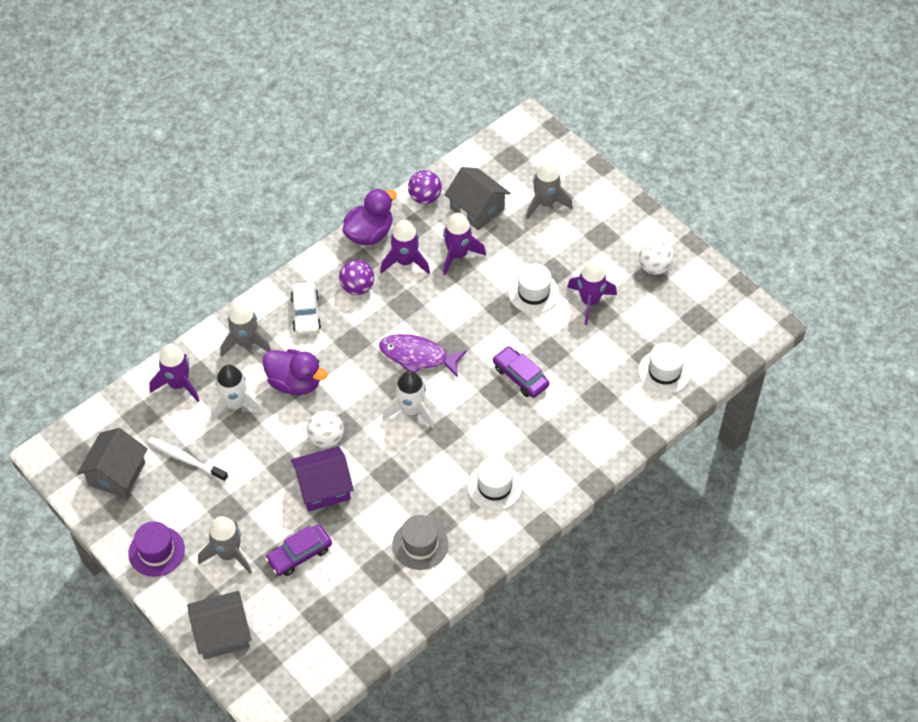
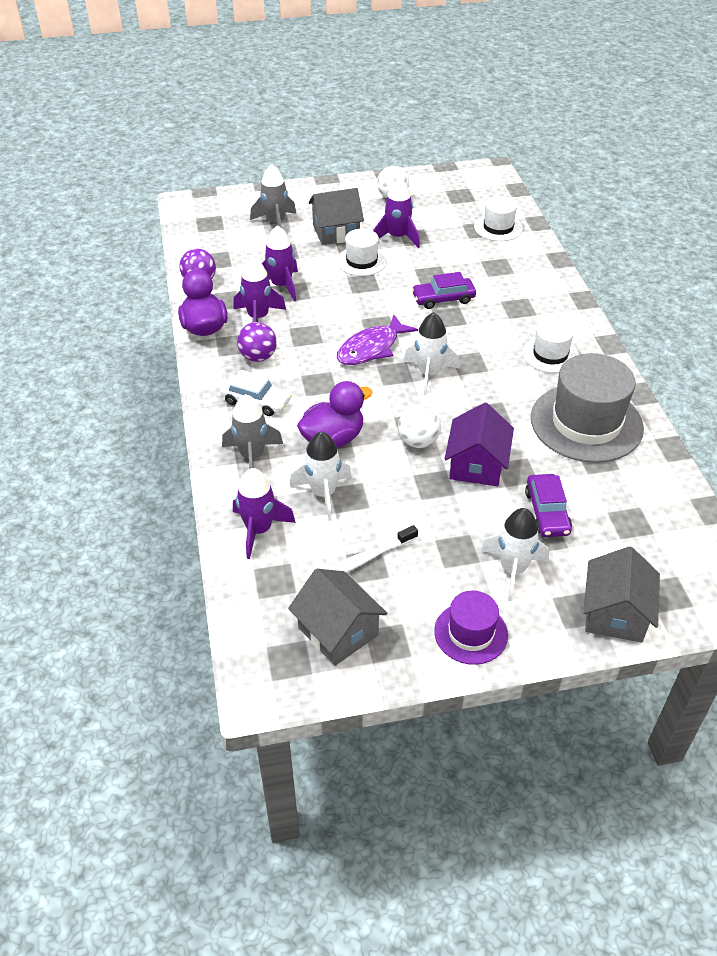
camera: 60 degrees left, 10 degrees down
(228, 554) = (513, 569): grey rocket -> white rocket
(420, 545) = (586, 423): grey hat -> grey hat, size x1.84
(477, 209) = (243, 258): grey house -> grey house (336, 232)

